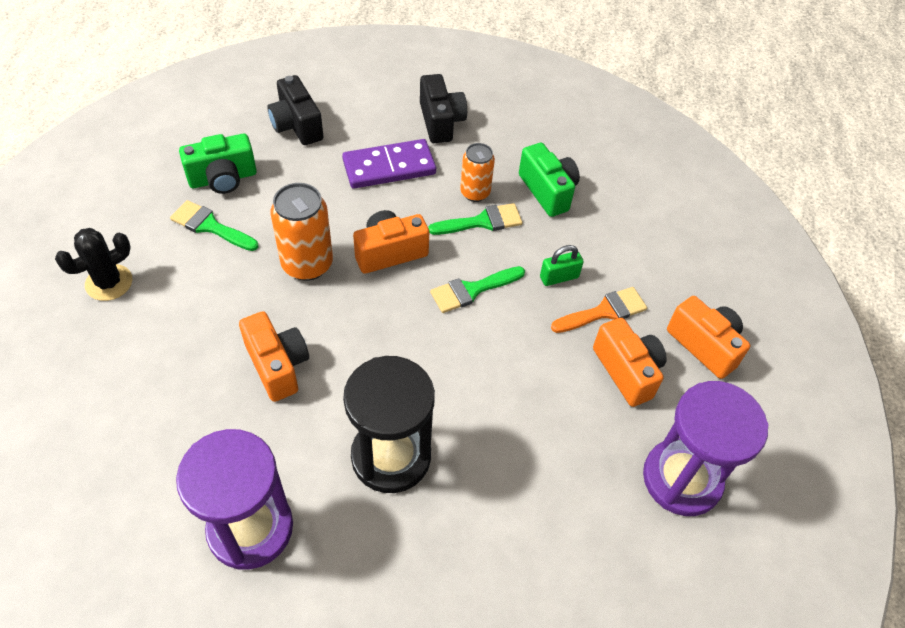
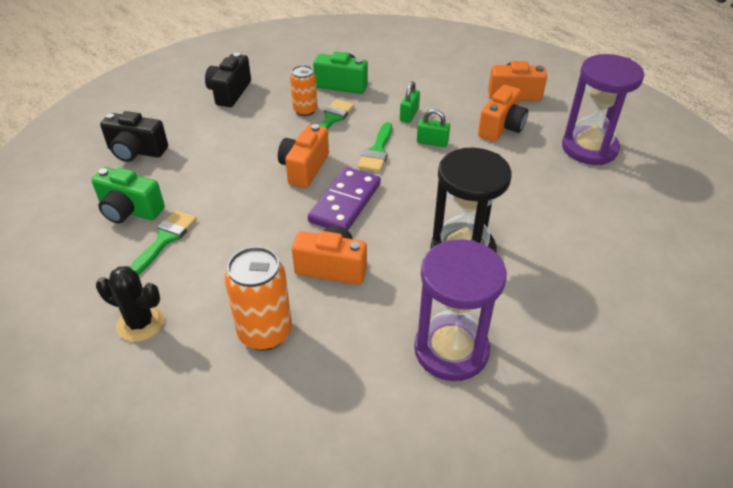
camera: 45 degrees left, 10 degrees down
(109, 283) = (140, 323): black cactus -> black cactus turned 75 degrees counterclockwise
(210, 226) = (165, 239): green brush -> green brush turned 135 degrees clockwise
(223, 178) = (130, 211): green camera -> green camera turned 90 degrees clockwise
(307, 264) = (265, 209): orange can -> orange can (265, 333)
(389, 167) = (235, 132): purple domino -> purple domino (345, 203)
(441, 121) = (229, 92): black camera -> black camera turned 105 degrees counterclockwise
(534, 325) = (432, 142): none -> green padlock
(604, 311) = (452, 113): orange brush -> none
(627, 371) = (501, 127): orange camera -> orange camera turned 105 degrees clockwise

